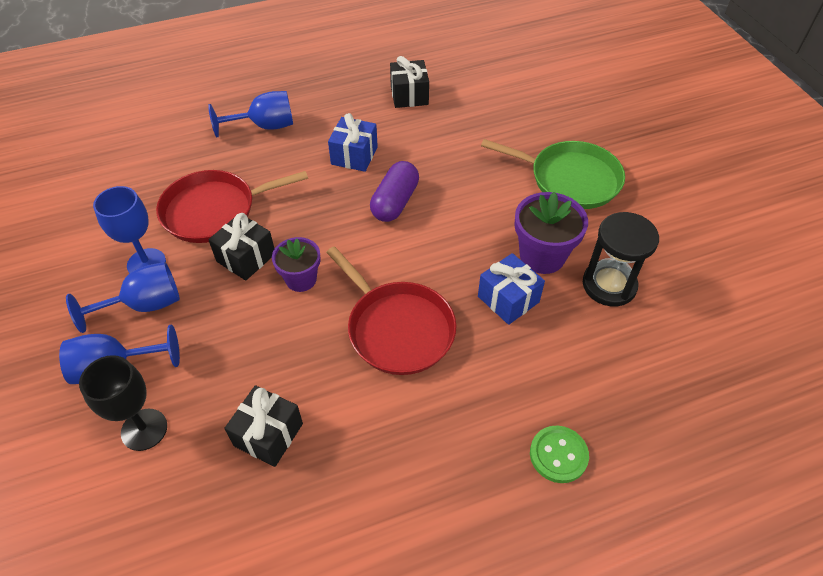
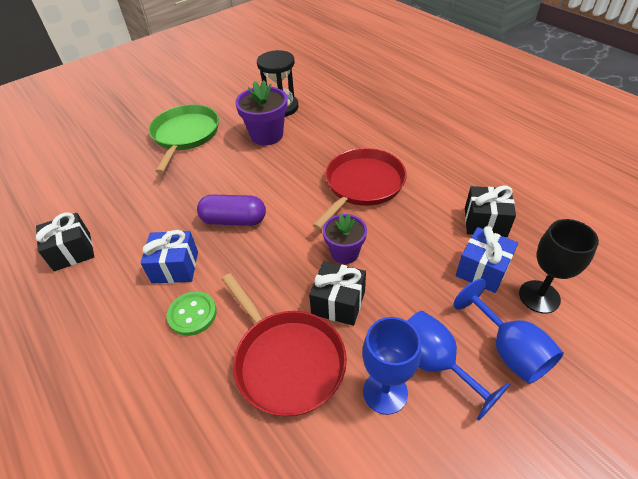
camera: 105 degrees left, 5 degrees down
(264, 126) = (131, 372): blue goblet -> none
(508, 299) = (311, 142): blue gift -> blue gift (482, 270)
(558, 455) = (408, 108): green button -> green button (192, 314)

